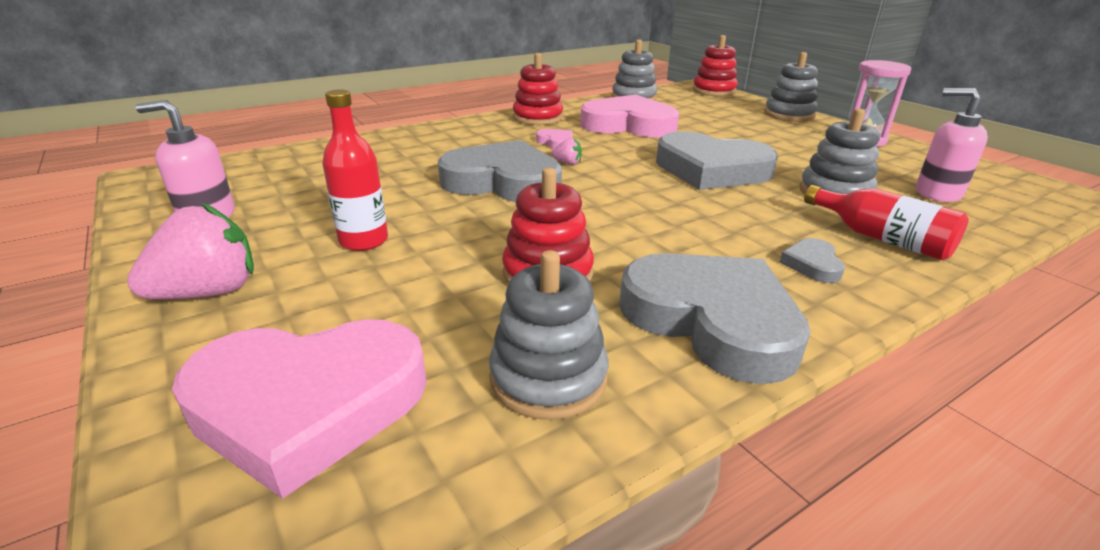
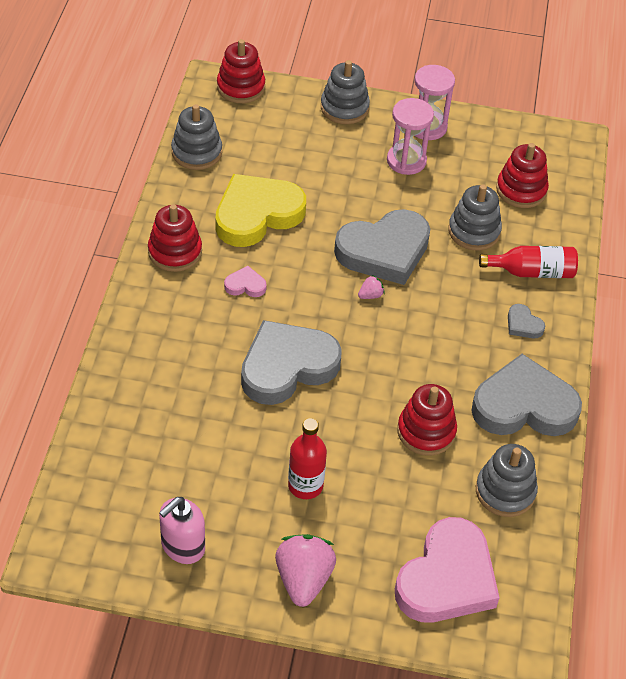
camera: 50 degrees left, 20 degrees up
(567, 163) = (292, 310): pink strawberry -> pink strawberry (370, 295)
(628, 125) = (257, 214): pink heart -> yellow heart
(812, 145) = (406, 161): none -> pink hourglass
(937, 193) = (521, 190): pink soap dispenser -> red stacking toy

